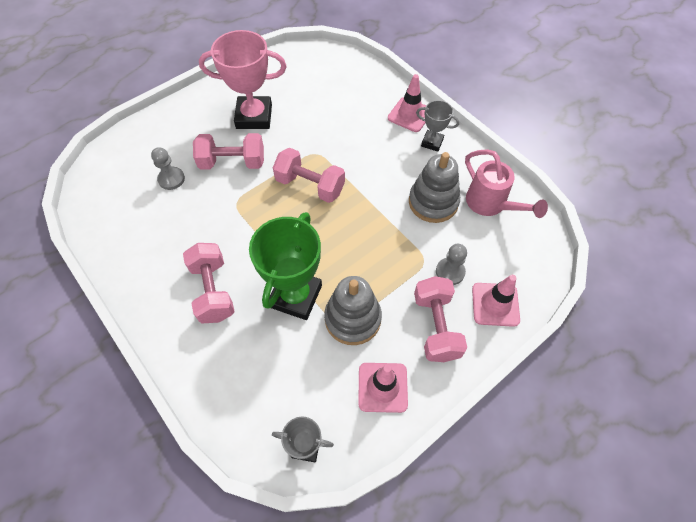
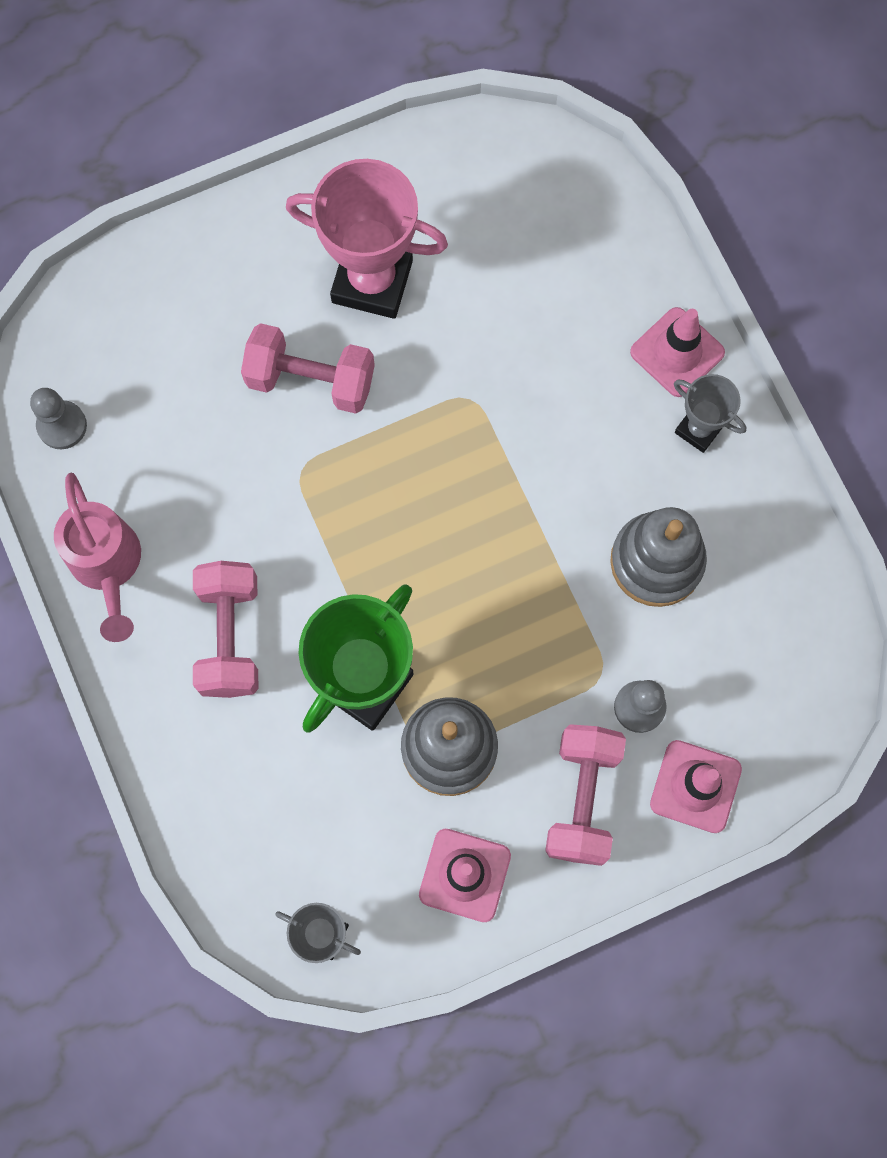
camera: 15 degrees right, 15 degrees up
(171, 179) = (193, 389): grey pawn -> grey pawn (62, 426)
(310, 185) = (442, 468): pink dumbbell -> none
(490, 204) = (760, 593): pink watering can -> pink watering can (108, 566)

